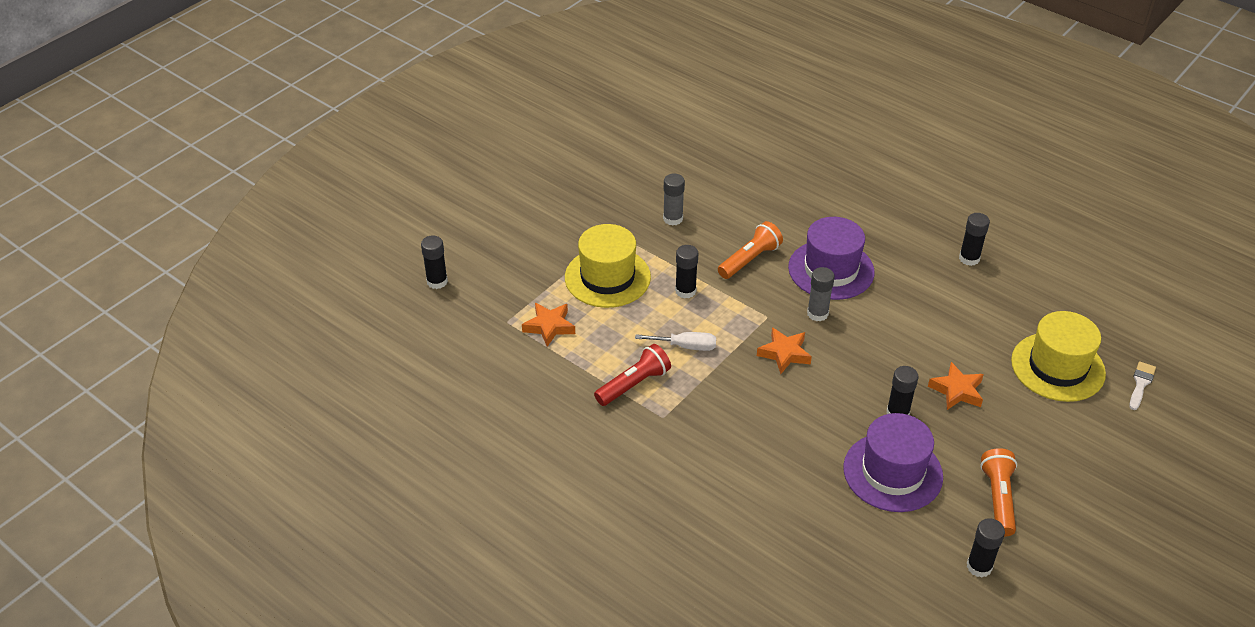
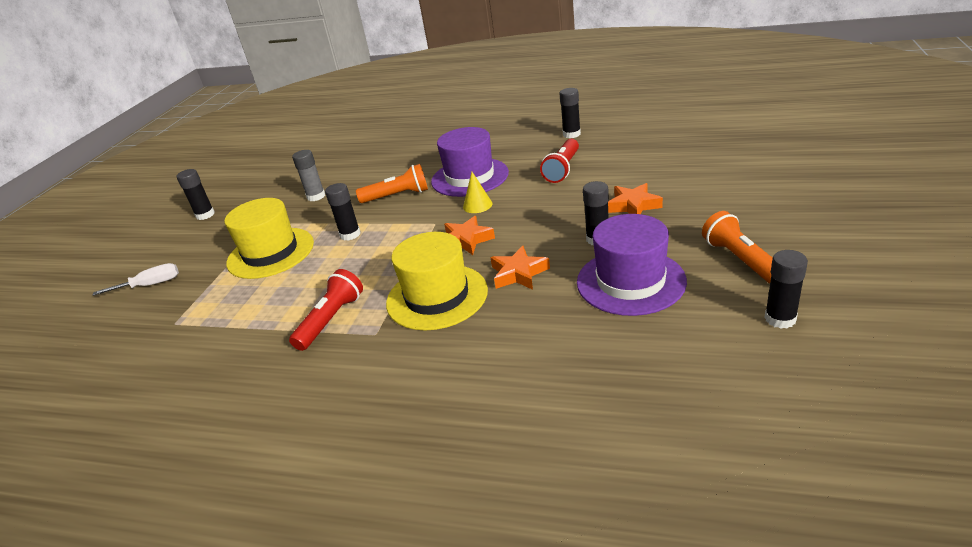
camera: 20 degrees left, 10 degrees down
(437, 281) = (88, 321): black glue stick -> black glue stick (205, 215)
(549, 326) = (222, 309): orange star -> orange star (519, 273)
(686, 346) = (370, 271): white screwdriver -> white screwdriver (150, 285)
(749, 260) = (397, 196): orange flashlight -> orange flashlight turned 60 degrees clockwise
(817, 313) = (477, 205): grey glue stick -> yellow cone
(926, 307) = (562, 169): none -> red flashlight
(1057, 367) = (696, 162): yellow hat -> yellow hat (437, 296)
(1140, 383) = (765, 148): white brush -> none

